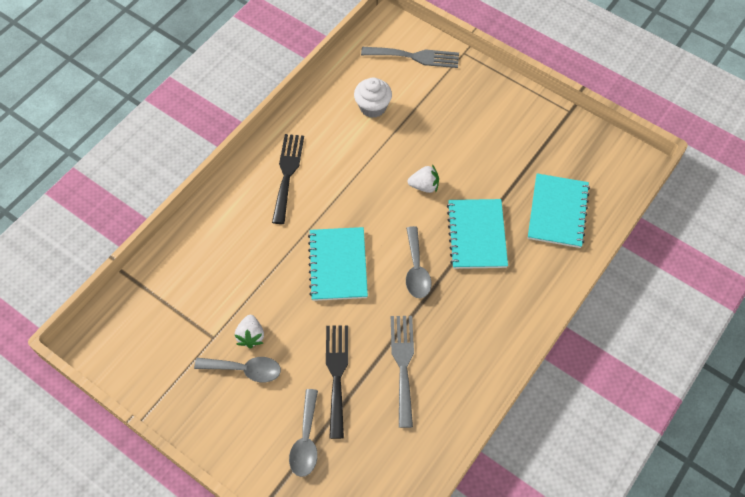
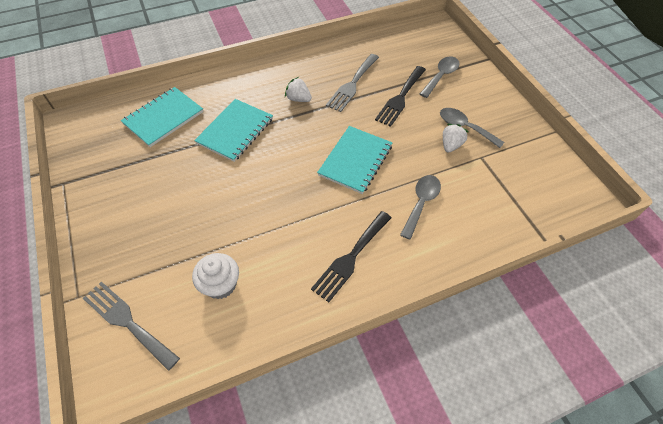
camera: 150 degrees left, 5 degrees down
(416, 270) = (299, 130): grey spoon -> grey spoon (421, 203)
(424, 186) = (240, 184): white strawberry -> white strawberry (298, 99)

